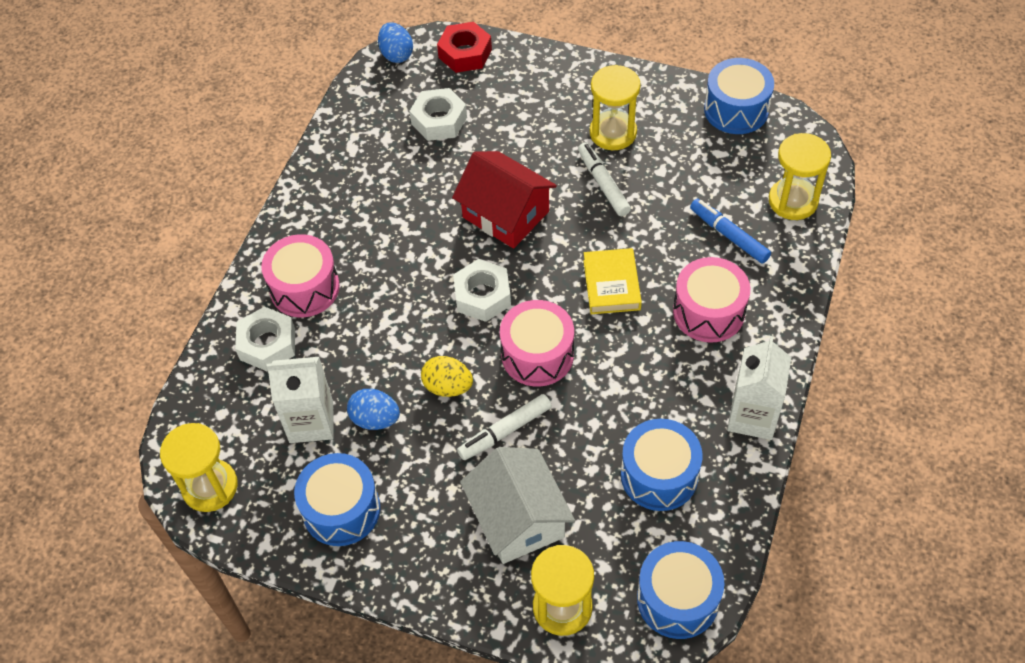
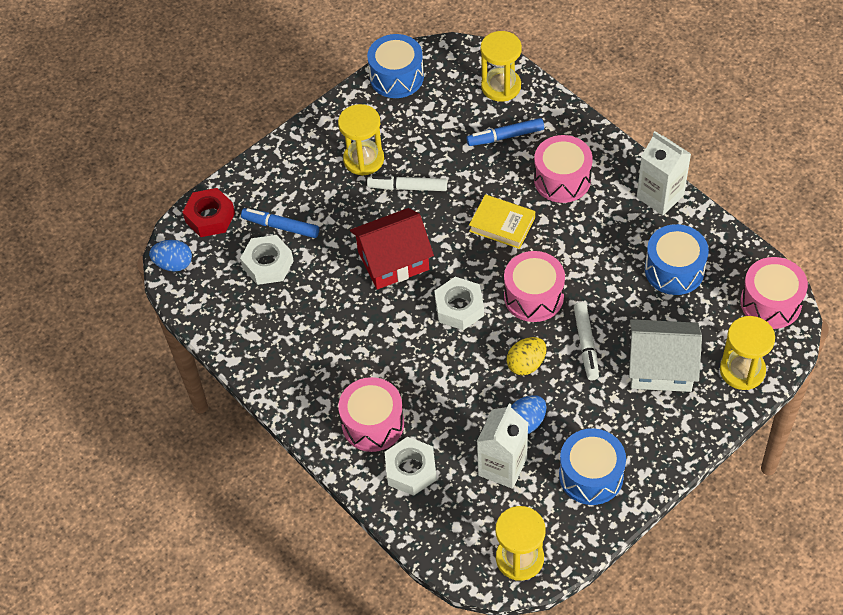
camera: 60 degrees left, 0 degrees up
(488, 109) = (281, 226): none -> blue marker
(677, 599) = (770, 303): blue drum -> pink drum

